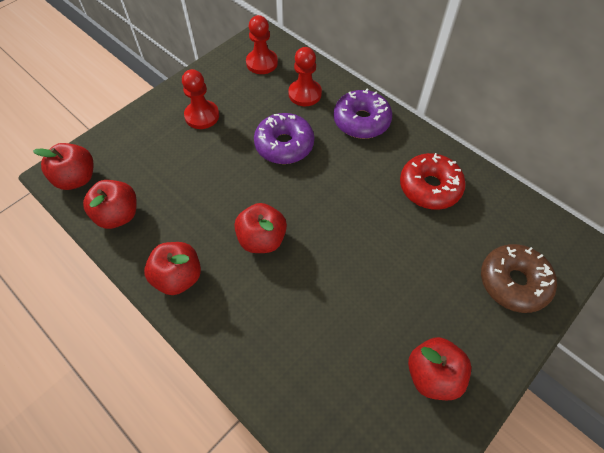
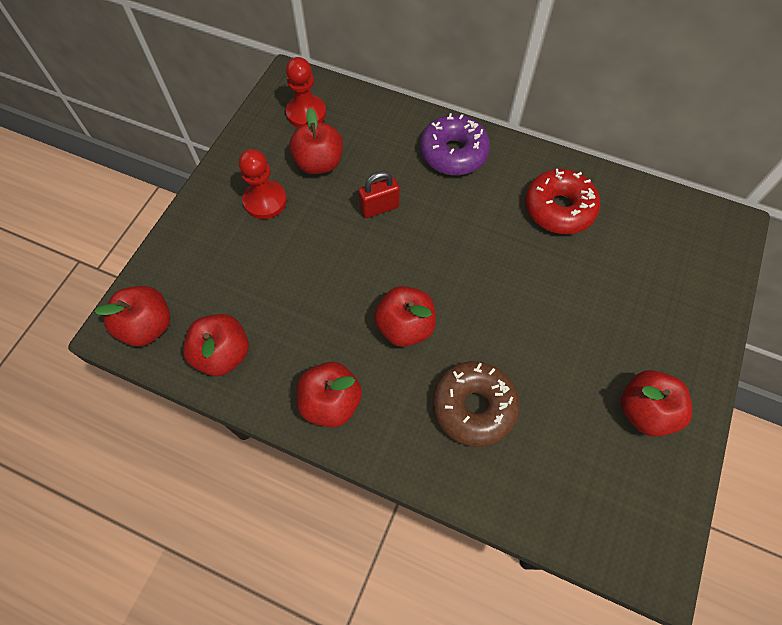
camera: 20 degrees left, 5 degrees up
(254, 100) = (319, 163): none -> red apple
(284, 145) = (379, 208): purple donut -> red padlock
(305, 94) = (374, 138): red pawn -> none
(513, 282) = (683, 286): brown donut -> brown donut (473, 407)

